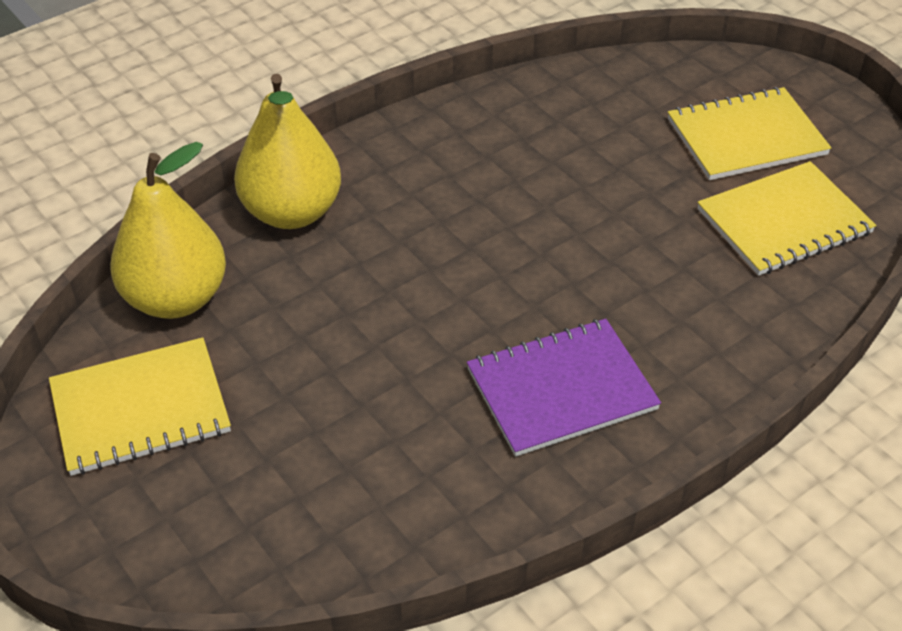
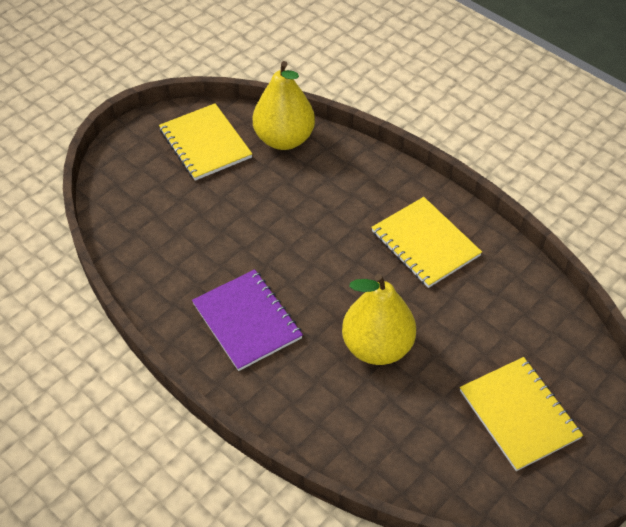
camera: 80 degrees right, 5 degrees up
(292, 212) = (365, 173): yellow pear -> yellow pear (377, 347)
(784, 221) = (429, 441): yellow notebook -> yellow notebook (425, 243)

